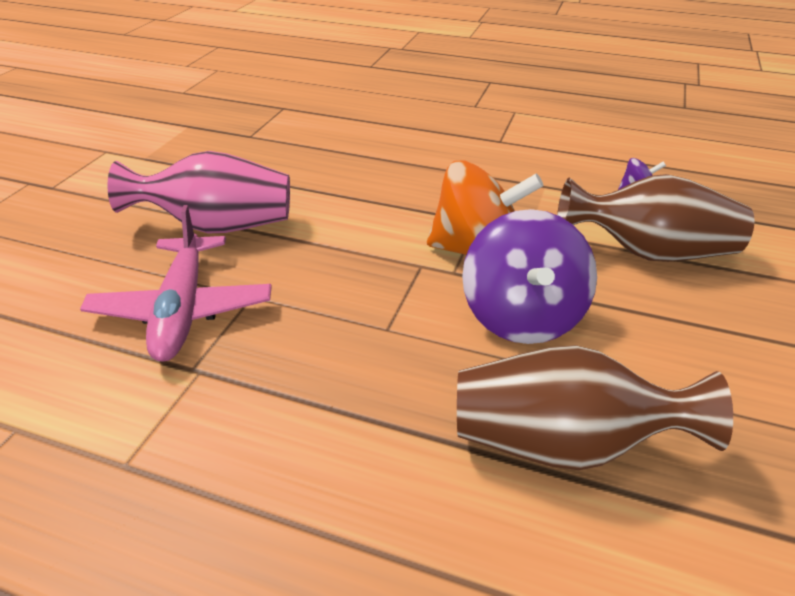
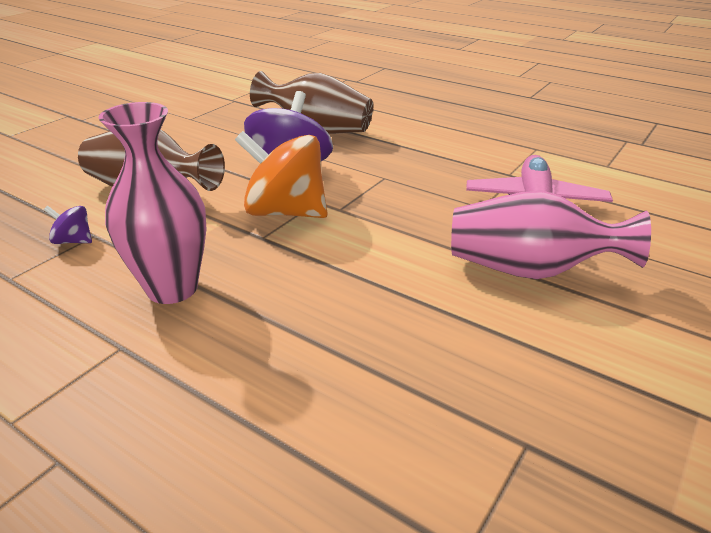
camera: 165 degrees left, 5 degrees down
(507, 172) = (172, 288): none -> pink vase

